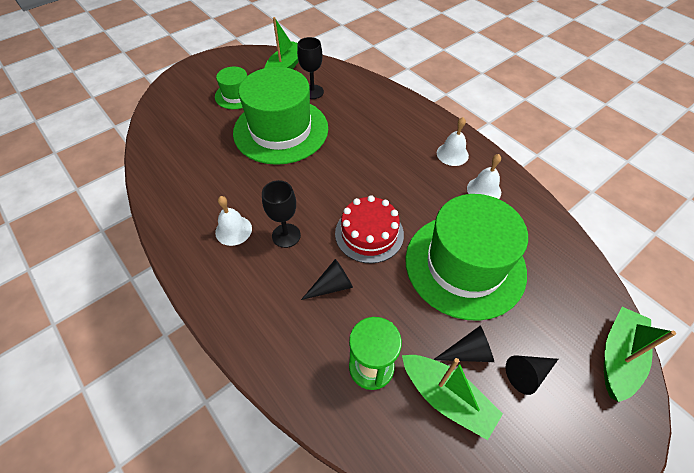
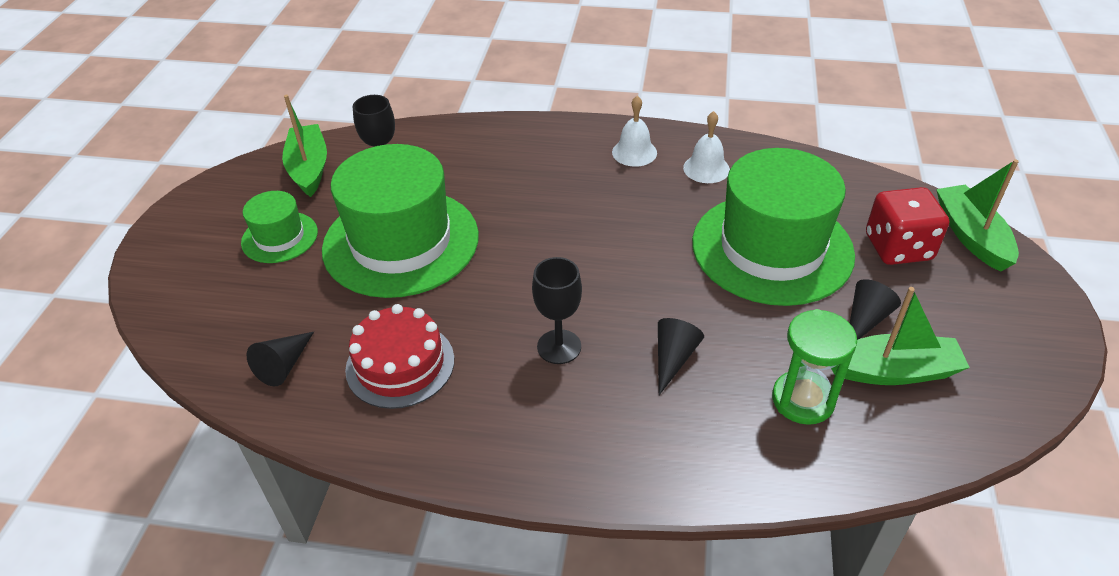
camera: 40 degrees left, 10 degrees down
(233, 230) = (487, 385): white bell -> none
(369, 233) = (647, 282): red cake -> red cake (400, 364)
(527, 374) = (927, 301): black cone -> black cone (284, 365)
(551, 324) = (898, 247): none -> red dice

